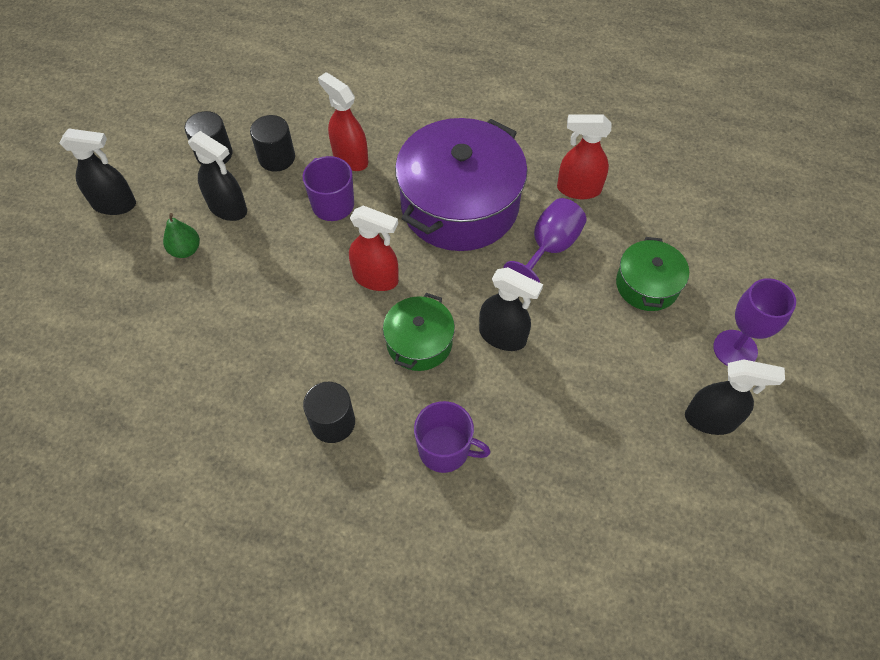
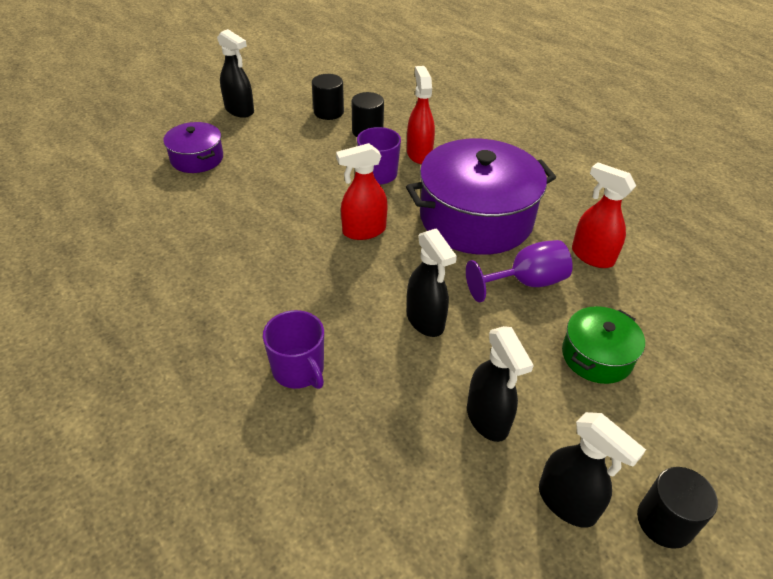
camera: 35 degrees right, 15 degrees down
(132, 293) = (197, 158): none -> purple pot
(186, 250) = (254, 152): green pear -> none
(228, 208) = (305, 143): black spray bottle -> black spray bottle (487, 419)
(333, 422) = (237, 301): black cylinder -> black cylinder (665, 521)
(376, 278) = (363, 231): red spray bottle -> red spray bottle turned 105 degrees clockwise
(419, 342) = (354, 287): green pot -> none
(735, 349) = (648, 459): purple goblet -> none

